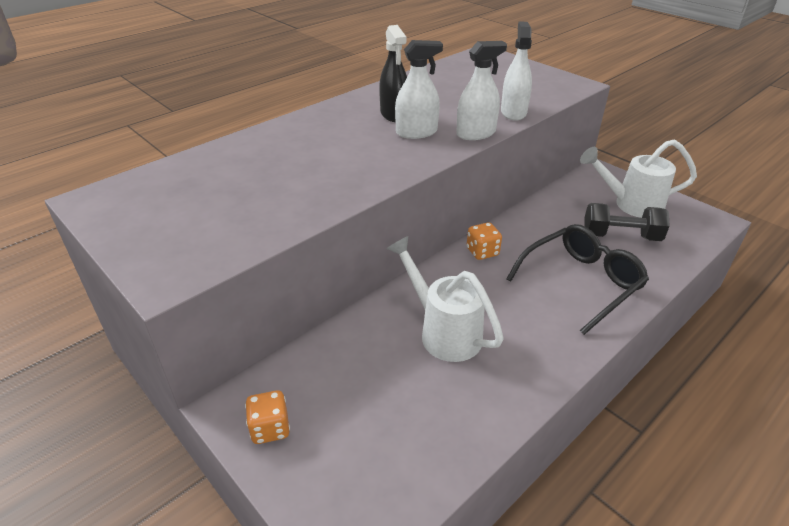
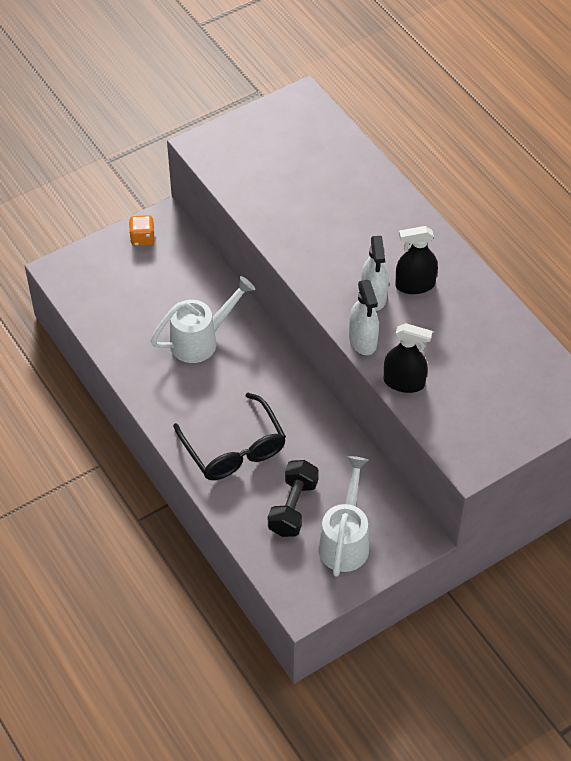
camera: 100 degrees right, 15 degrees up
(482, 252) = (292, 388): orange dice -> none
(513, 112) = (404, 382): white spray bottle -> black spray bottle

